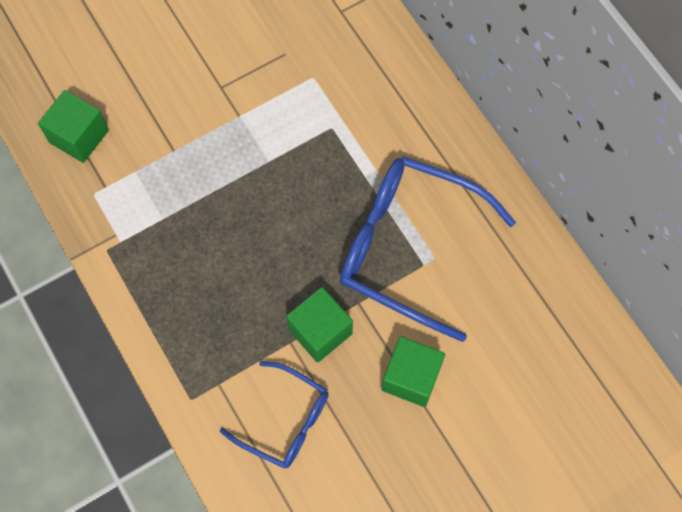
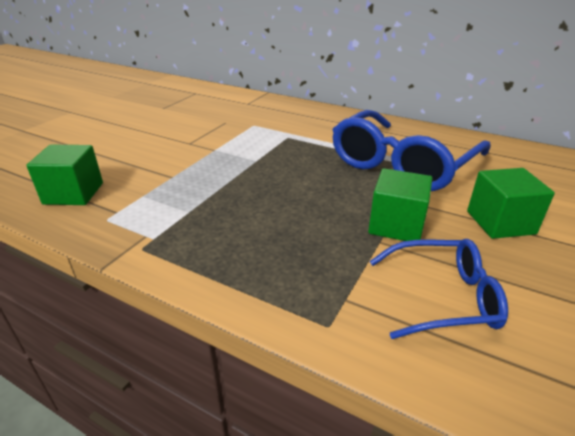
camera: 30 degrees left, 35 degrees down
(407, 247) = (401, 165): blue glasses -> blue glasses turned 45 degrees counterclockwise

